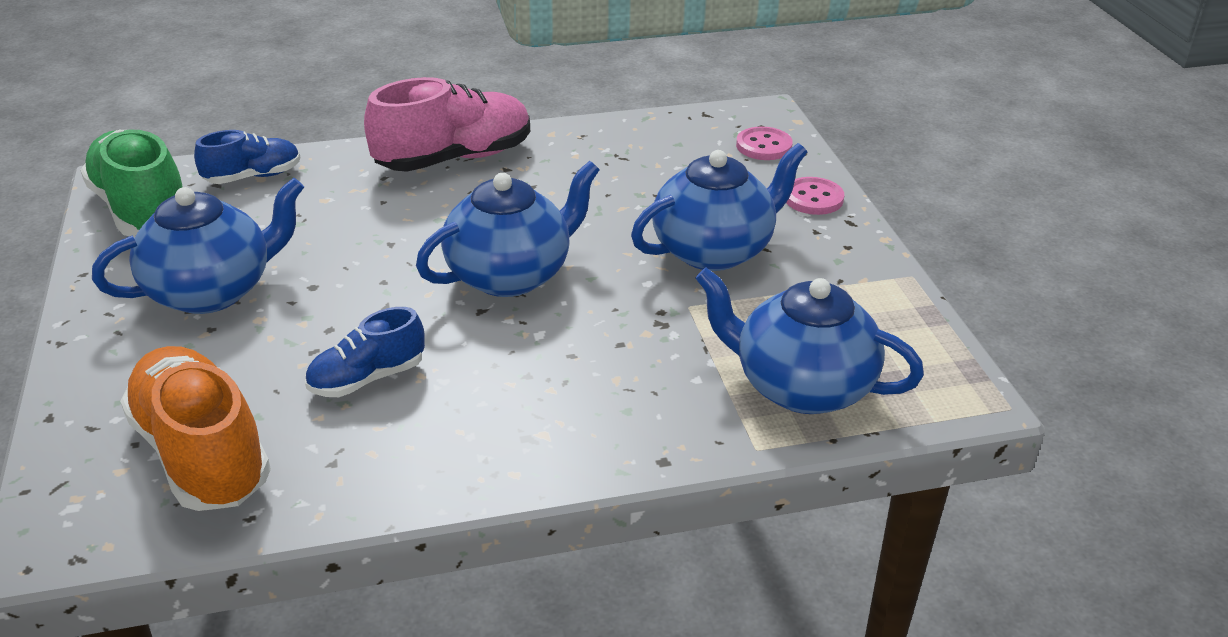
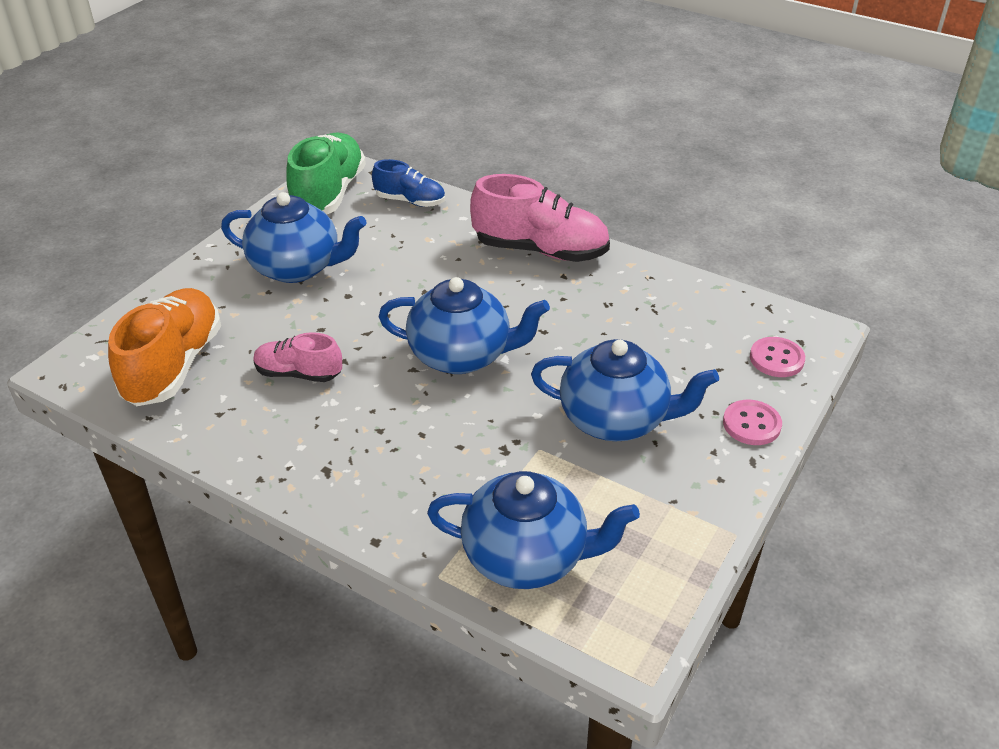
camera: 45 degrees right, 5 degrees up
(367, 378) = (298, 373): blue shoe -> pink shoe
(800, 387) = (527, 557): blue teapot -> blue teapot turned 120 degrees clockwise

